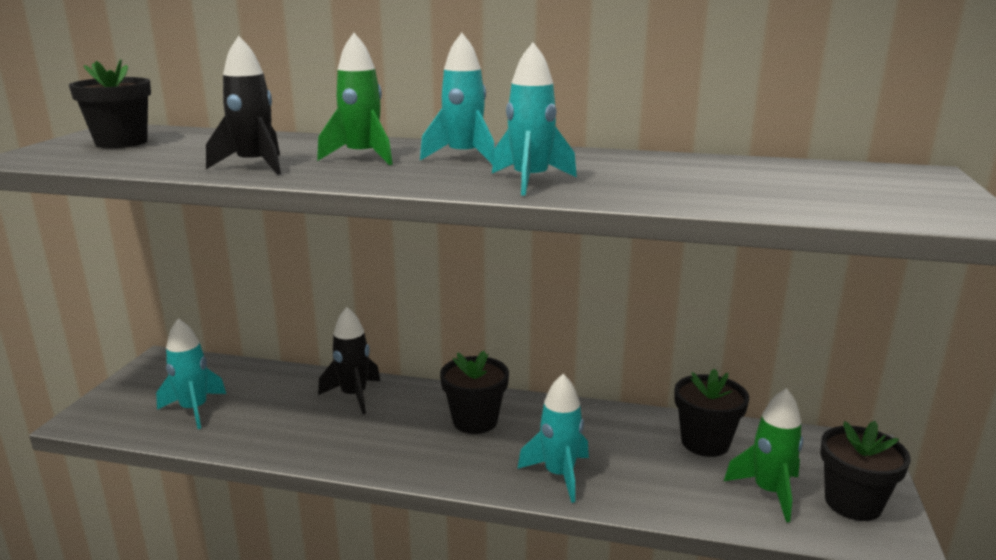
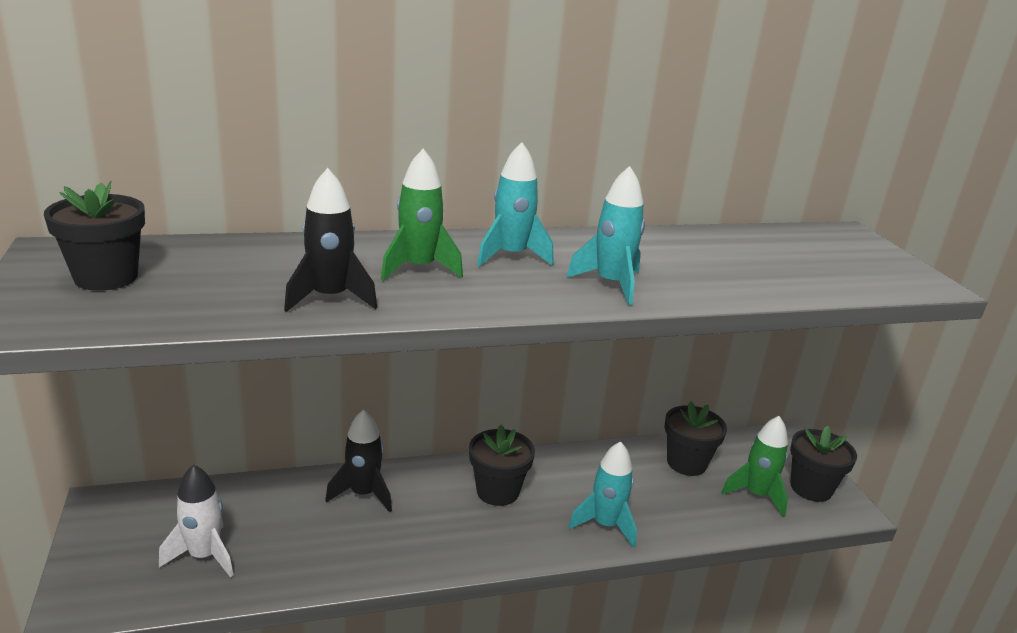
camera: 30 degrees left, 5 degrees up
(194, 409) = (204, 555): turquoise rocket -> white rocket

